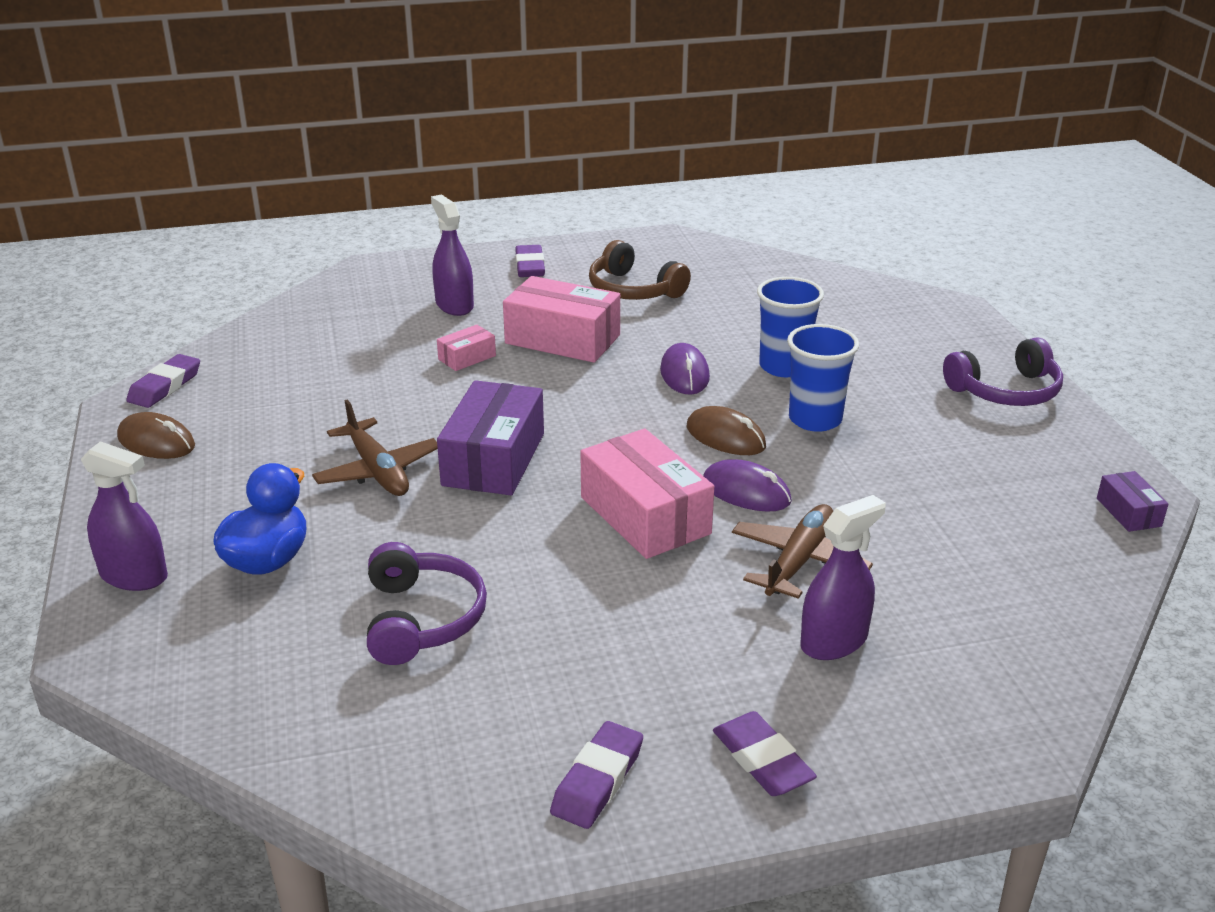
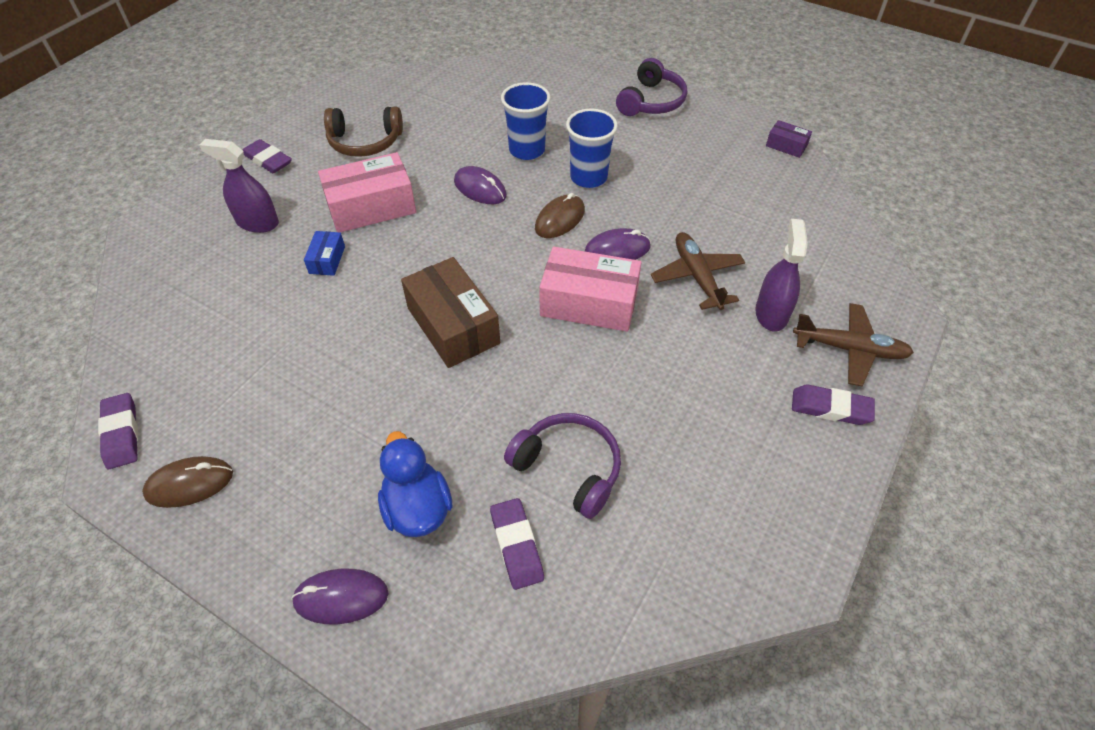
camera: 45 degrees left, 20 degrees up
(134, 576) = (341, 597): purple spray bottle -> purple mouse
(377, 470) = (391, 387): brown plane -> brown plane (849, 349)
(467, 357) = (327, 260): pink box -> blue box
(493, 459) = (453, 325): purple box -> brown box
(598, 780) = (785, 486): purple eraser -> purple eraser (517, 545)
(725, 437) = (559, 219): brown mouse -> brown mouse turned 45 degrees counterclockwise

